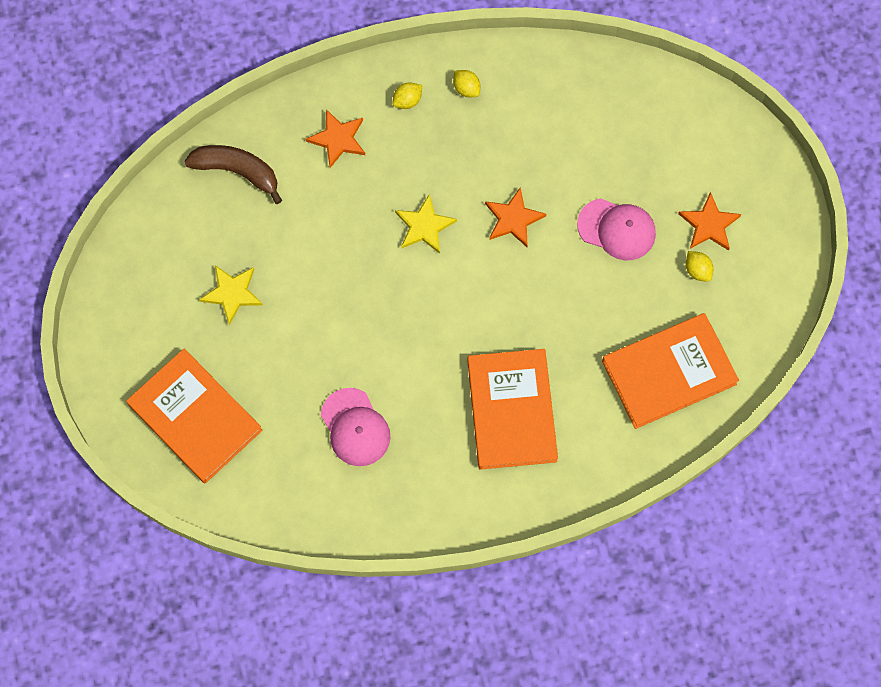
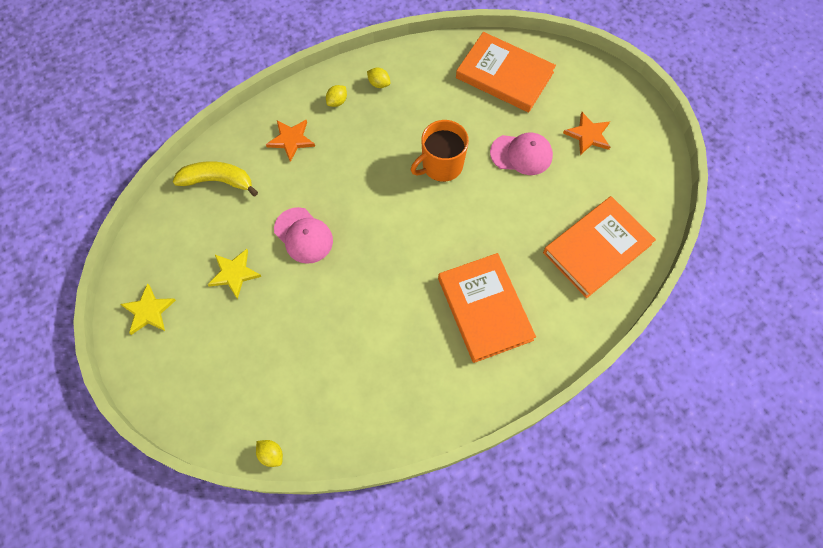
camera: 15 degrees left, 5 degrees down
(195, 417) = (225, 382): orange book -> orange book (504, 75)
(237, 171) = (218, 181): brown banana -> yellow banana
(355, 427) = (362, 355): pink cap -> pink cap (303, 235)
(424, 226) = (375, 186): yellow star -> yellow star (148, 311)
(513, 219) = (441, 165): orange star -> orange mug
(697, 270) = (591, 169): yellow lemon -> yellow lemon (271, 454)

